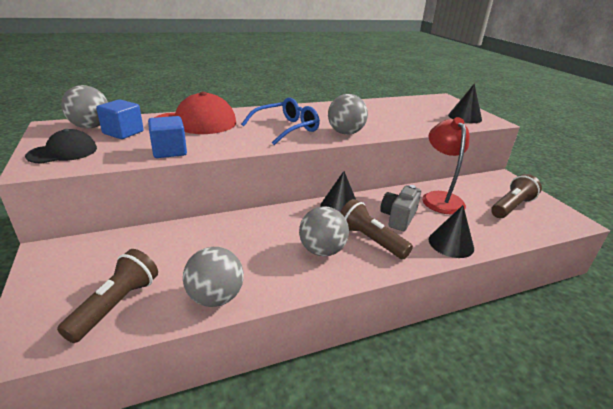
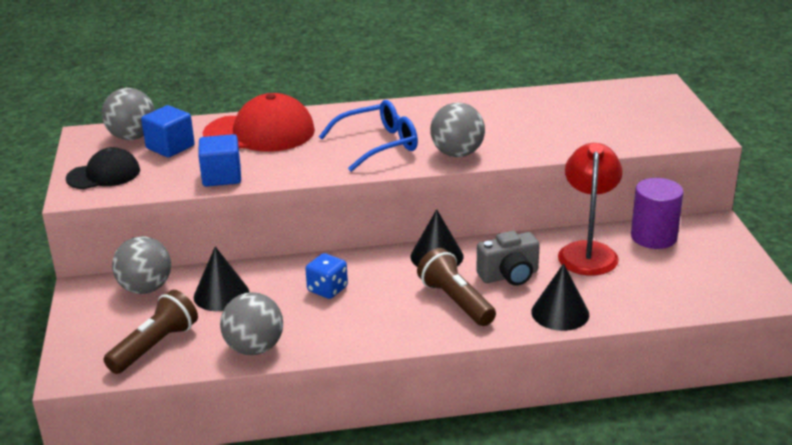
camera: 15 degrees right, 0 degrees up
(266, 237) = (327, 289): none -> blue dice
(322, 250) = (389, 309): grey ball -> grey ball (145, 288)
(398, 218) = (509, 276): grey camera -> grey camera turned 150 degrees counterclockwise
(465, 117) = (663, 127): black cone -> black cone (221, 294)
(474, 187) = (653, 237): none -> purple cylinder
(511, 207) = (688, 270): brown flashlight -> none

